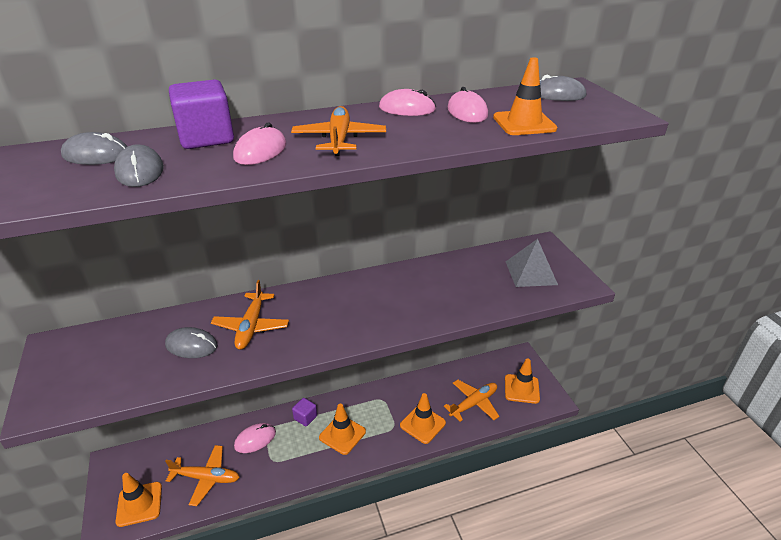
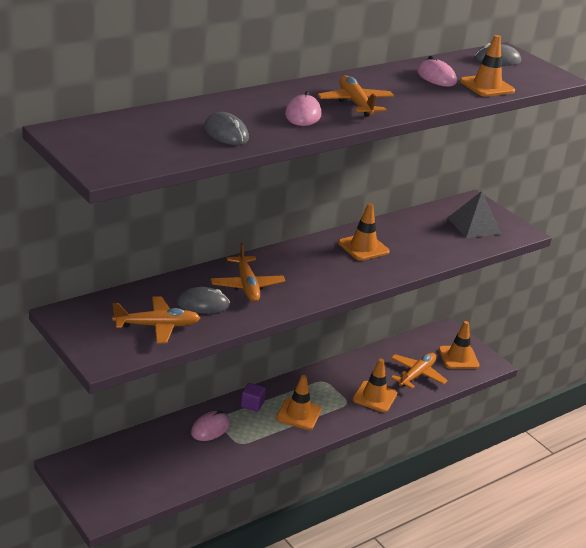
camera: 20 degrees left, 5 degrees down
(96, 155) = (172, 122): grey mouse -> none
(139, 504) = (123, 493): orange traffic cone -> orange traffic cone (363, 247)
(206, 138) = (245, 105): purple cube -> none
(206, 478) = (179, 465): orange plane -> orange plane (157, 326)
(407, 108) = (385, 75): pink mouse -> none

